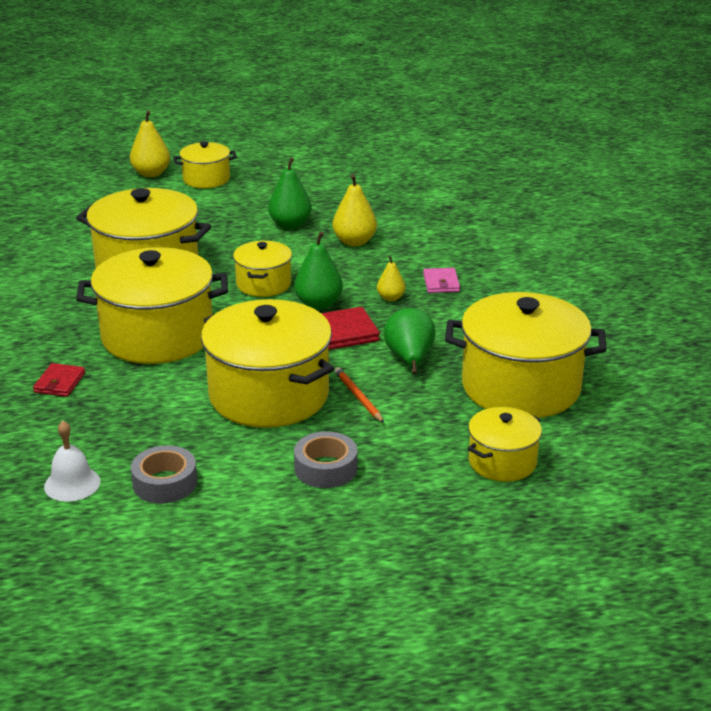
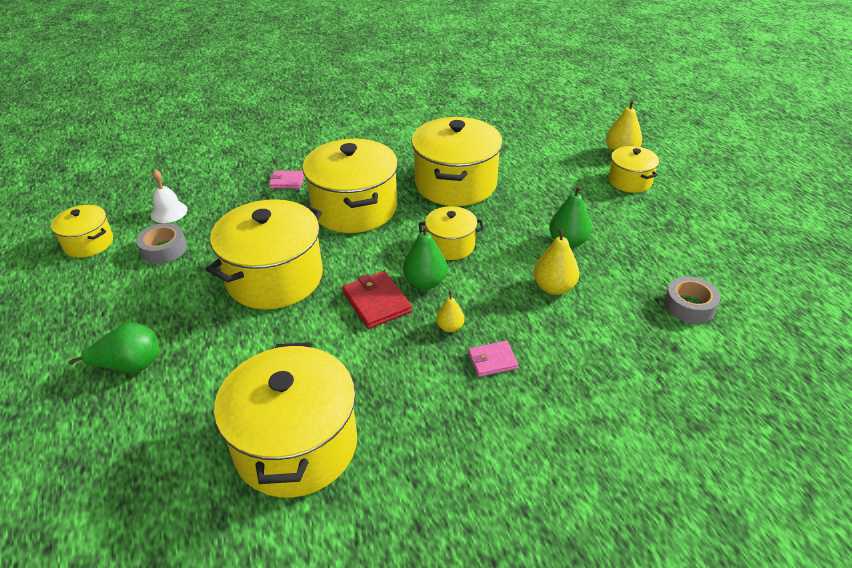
camera: 80 degrees right, 10 degrees up
(59, 383) = (287, 181): red wallet -> pink wallet
(325, 468) = (171, 324): grey tape -> grey tape (689, 306)
(358, 397) = (273, 329): orange pencil -> none
(409, 359) = (339, 354): green pear -> green pear (130, 365)
(502, 462) = (167, 439): yellow pot -> yellow pot (89, 243)

